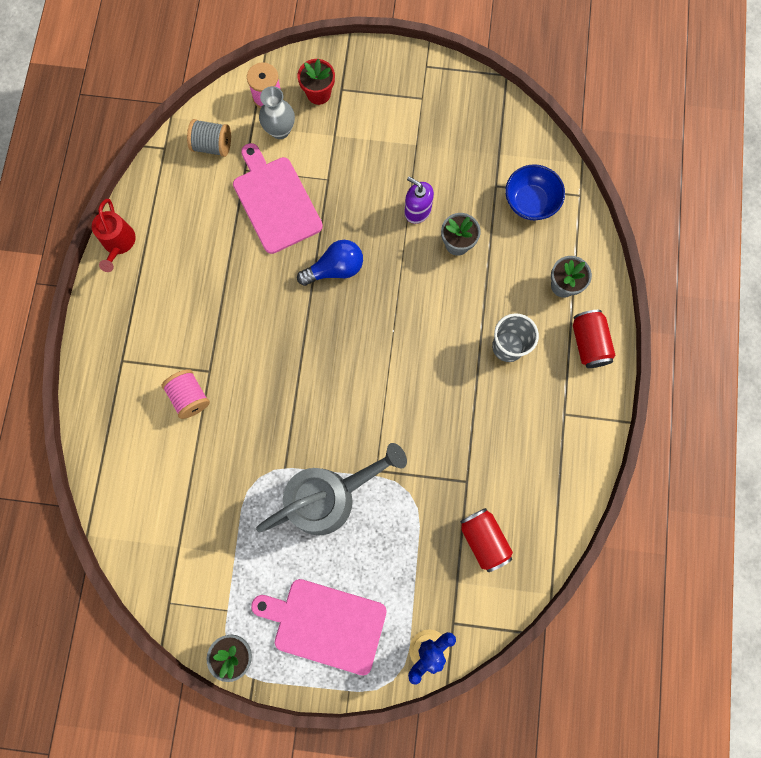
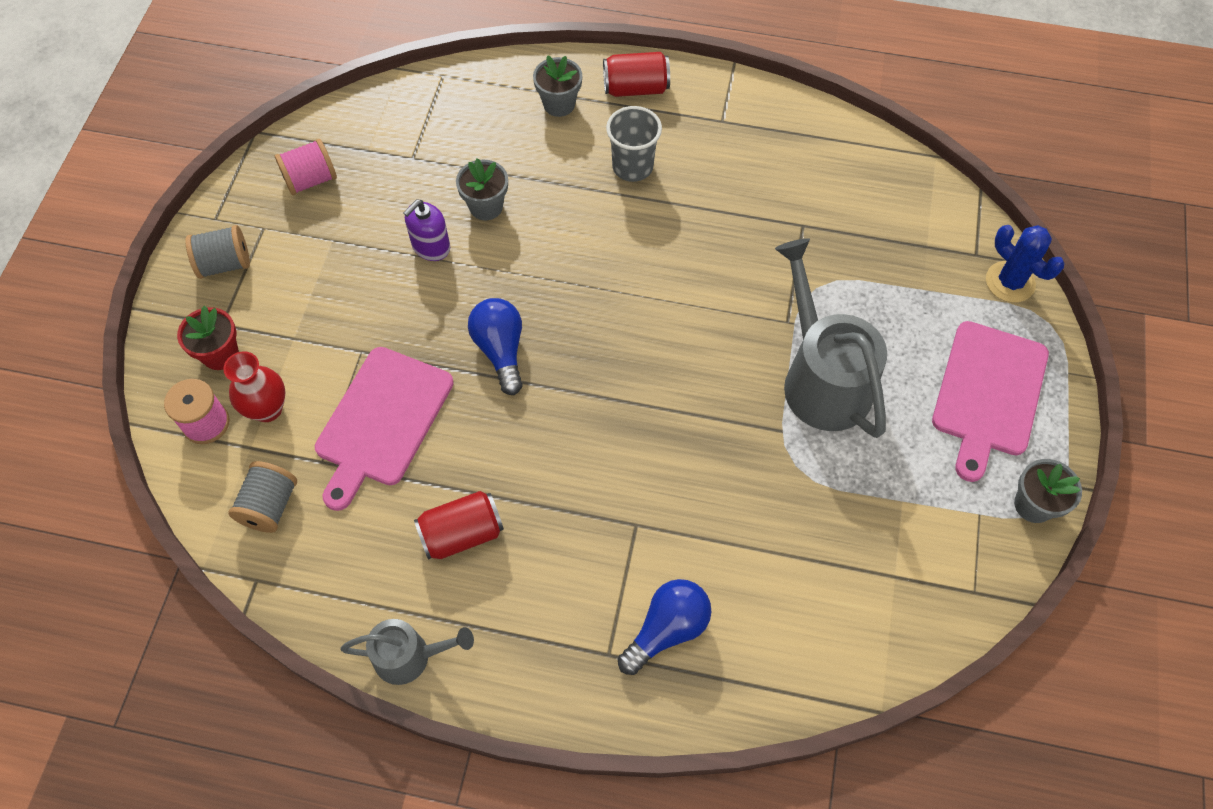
camera: 85 degrees left, 15 degrees down
(118, 244) = (410, 656): red watering can -> grey watering can
(138, 396) = (667, 629): none -> blue light bulb
(190, 397) = (673, 553): pink spool -> pink spool (311, 180)
(275, 201) = (382, 421): pink cutting board -> pink cutting board turned 45 degrees counterclockwise
(280, 130) = (267, 409): grey vase -> red vase
(389, 80) = (224, 264): none -> grey spool
(484, 539) = (874, 214): red can -> red can (462, 533)
(530, 202) = (442, 125): blue bowl -> none

